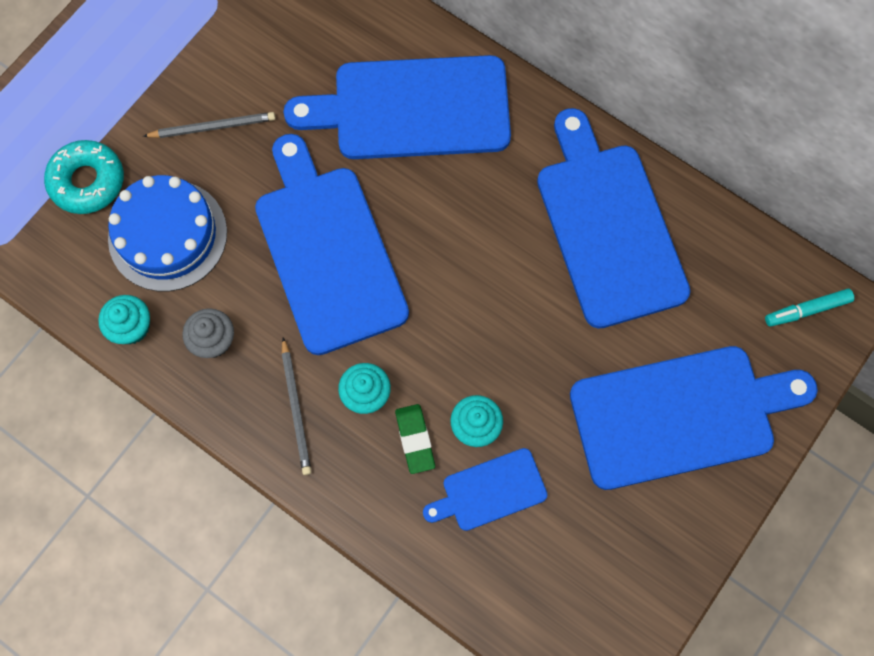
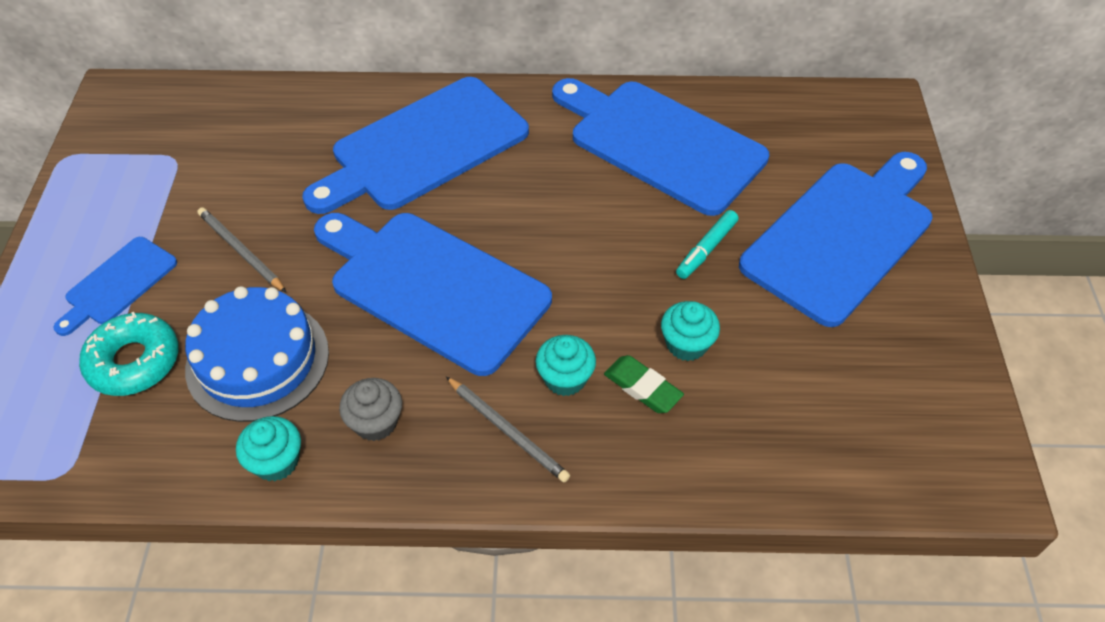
camera: 35 degrees left, 20 degrees down
(213, 127) = (241, 251): grey pencil -> grey pencil turned 90 degrees counterclockwise
(490, 491) = (746, 387): blue cutting board -> blue cutting board (118, 284)
(807, 310) = (859, 117): turquoise marker -> turquoise marker (706, 249)

